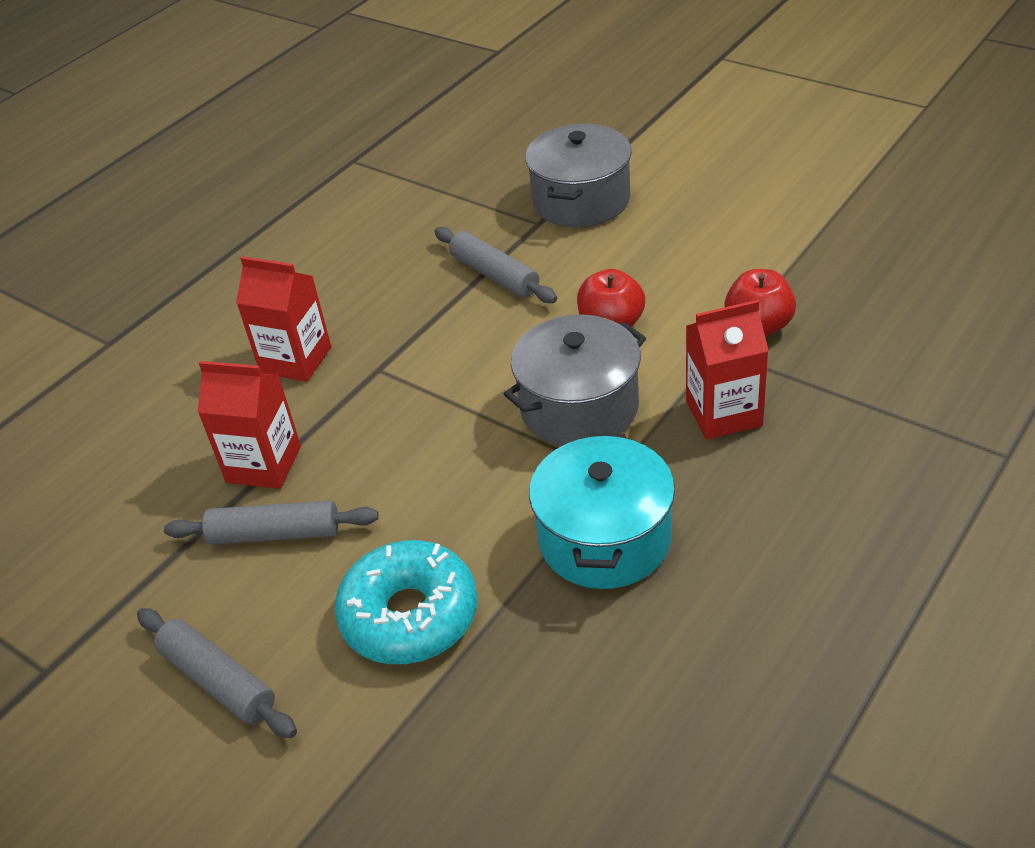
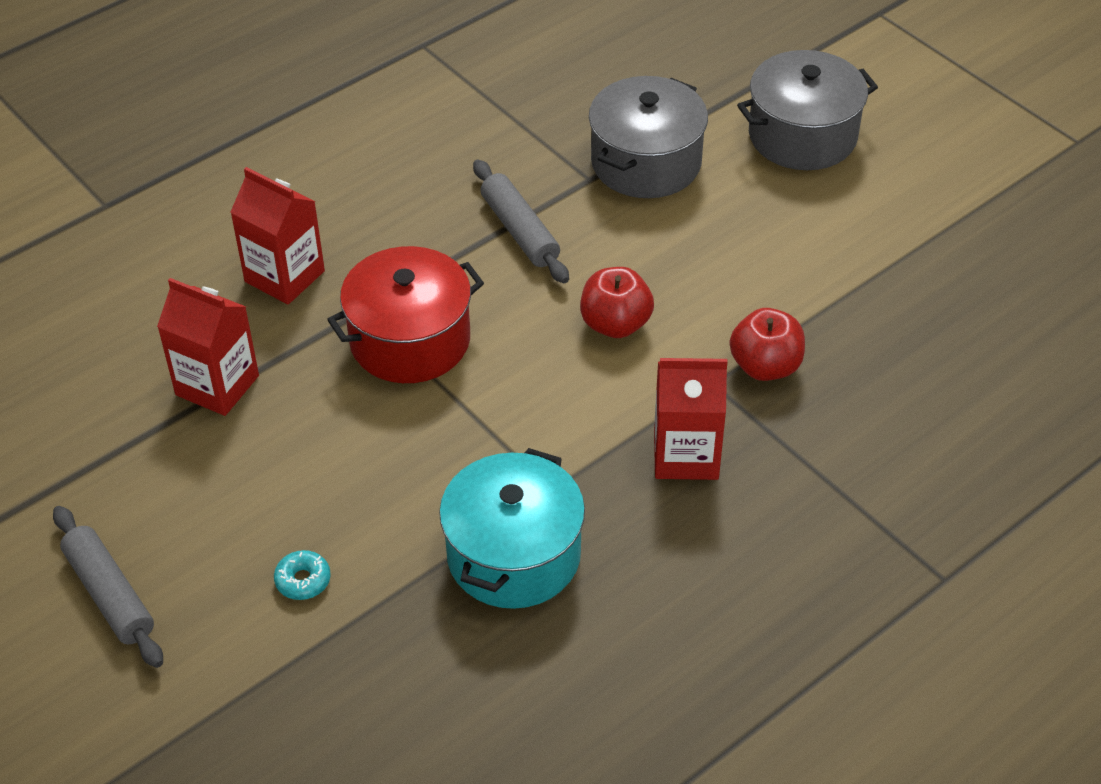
camera: 10 degrees right, 5 degrees up
(275, 534) = (205, 462): grey rolling pin -> none
(409, 615) = (303, 580): turquoise donut -> turquoise donut, size x0.41
(431, 383) = (410, 340): none -> red pot
(579, 407) = (545, 408): grey pot -> grey pot (802, 135)

